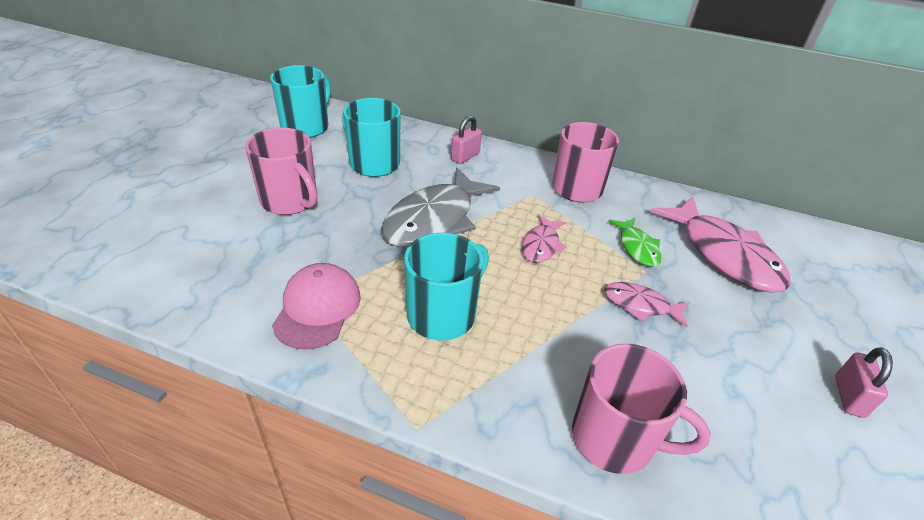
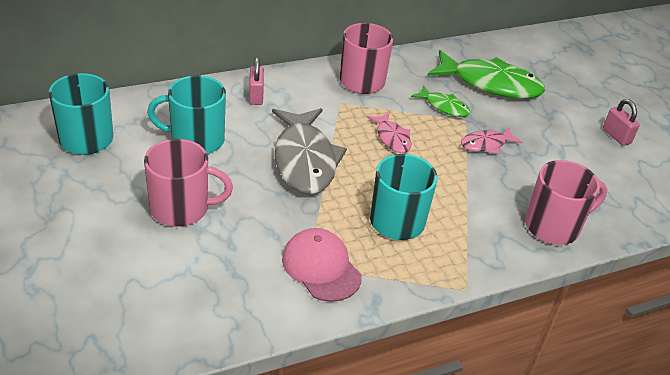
camera: 45 degrees left, 0 degrees up
(724, 254) = (491, 84): pink fish -> green fish

